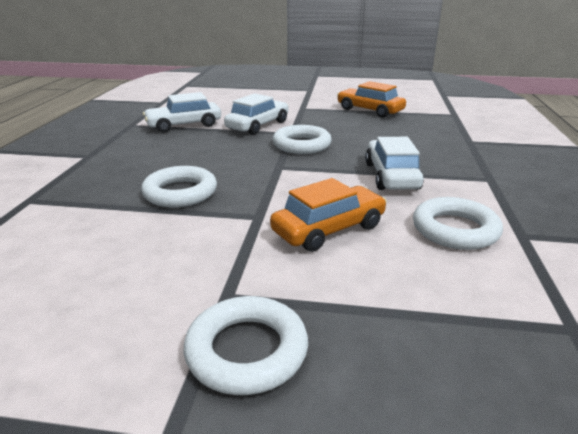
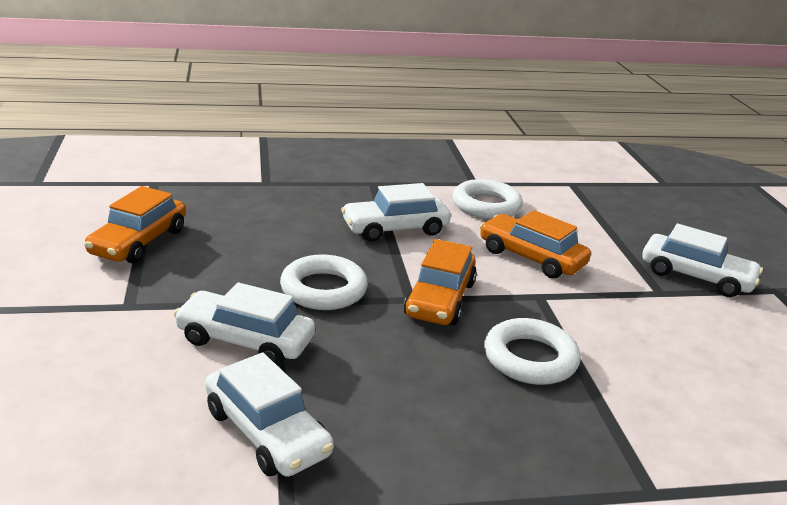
camera: 110 degrees left, 0 degrees up
(247, 350) = (696, 276): white ring -> white car
(273, 176) = (440, 299): none -> orange car

